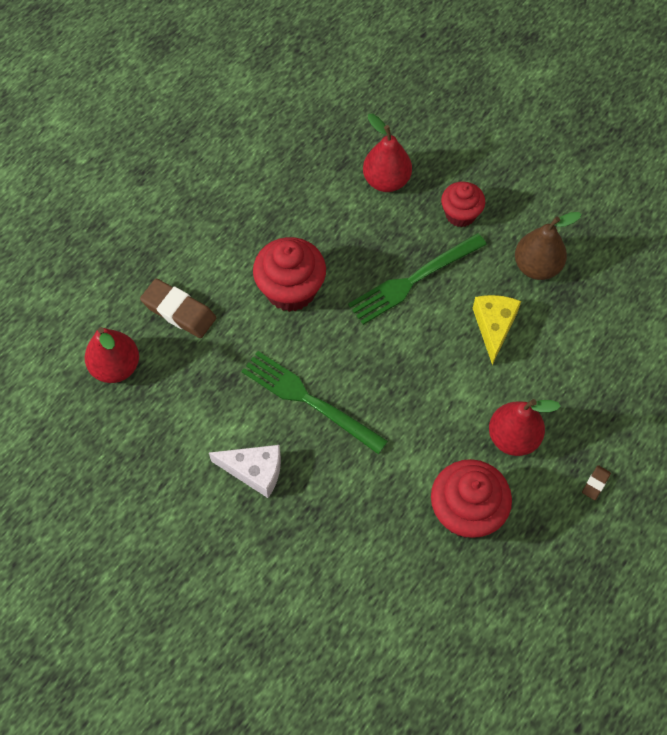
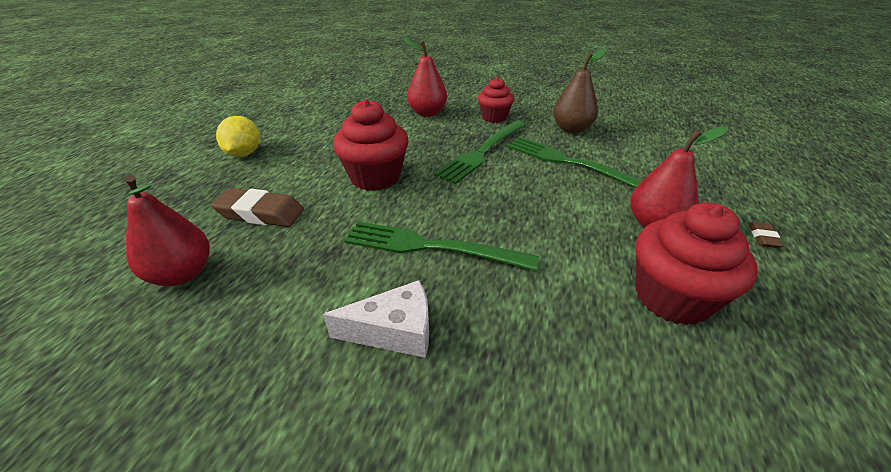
camera: 20 degrees left, 25 degrees down
(172, 208) = (244, 154): none -> yellow lemon
(494, 327) = (569, 162): yellow cheese -> green fork

